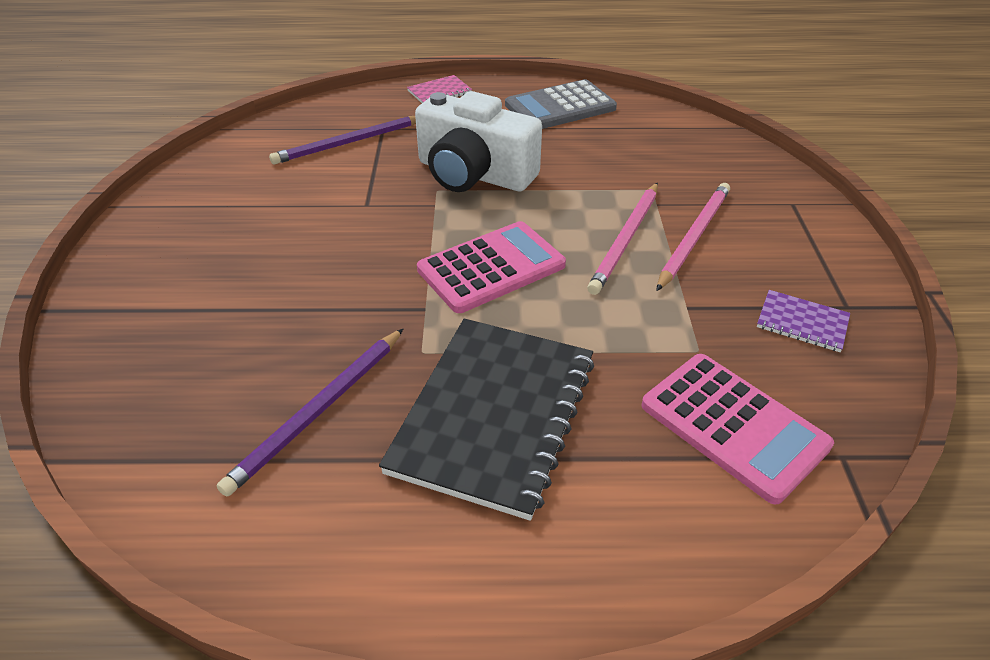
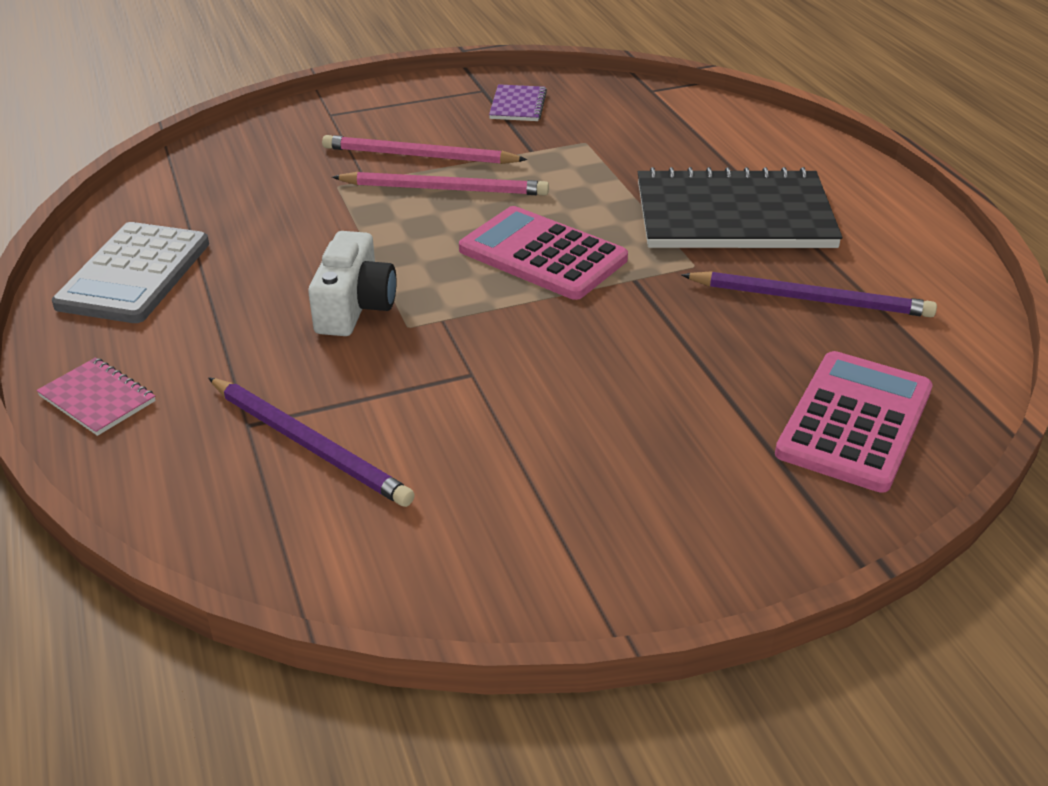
camera: 110 degrees left, 5 degrees down
(474, 174) = (354, 306): white camera -> white camera, size x0.63
(560, 107) = (134, 274): grey calculator -> grey calculator turned 60 degrees clockwise
(733, 426) = (656, 124): pink calculator -> pink calculator (855, 422)

